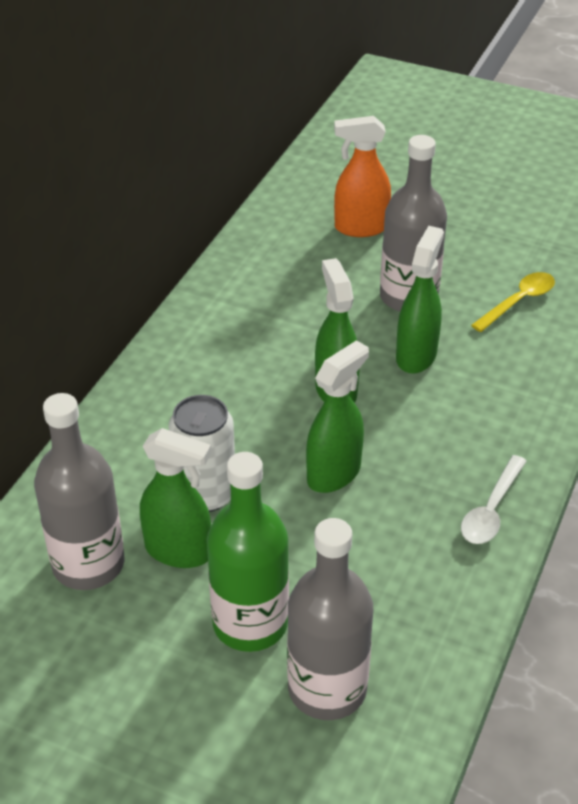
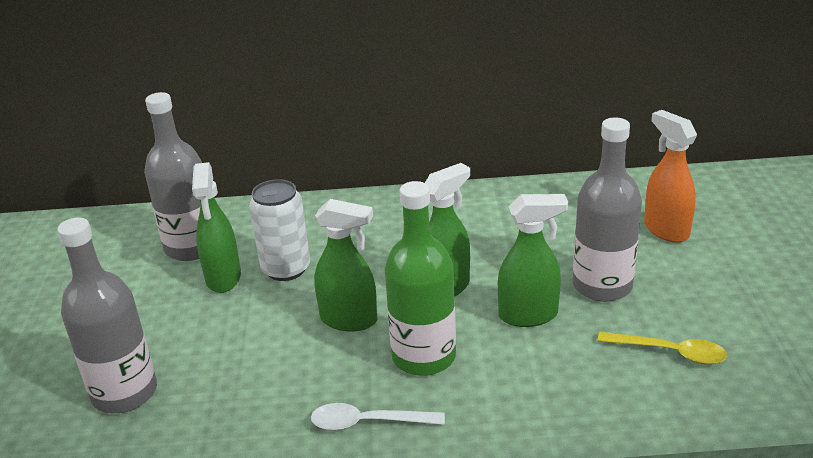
camera: 65 degrees right, 10 degrees down
(250, 623) = (171, 334): green bottle -> green bottle (424, 357)

